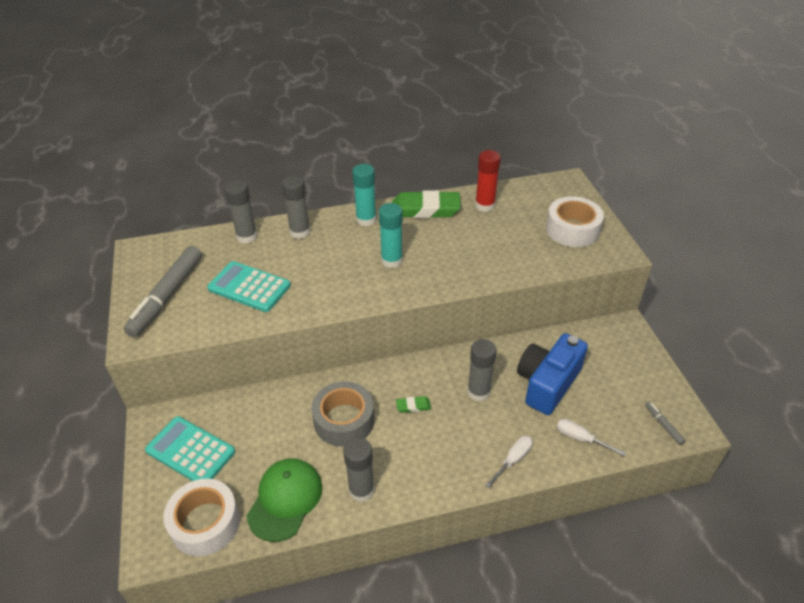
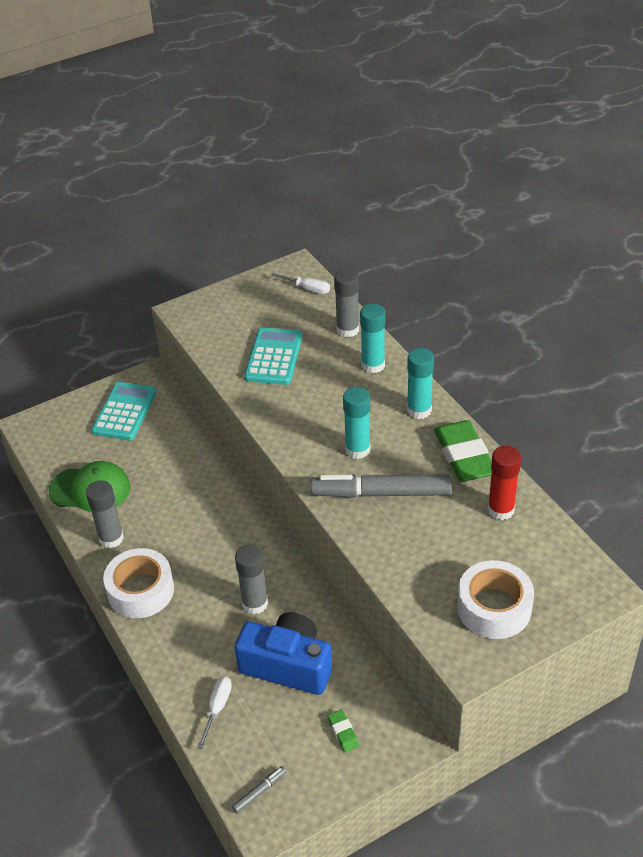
camera: 75 degrees right, 0 degrees up
(167, 296) = (242, 309): grey marker -> grey marker (381, 493)
(205, 523) = (58, 447): white tape -> white tape (141, 591)
(300, 232) = (373, 365): grey glue stick -> turquoise glue stick
(344, 420) = (186, 503): grey tape -> none
(413, 406) = (219, 552): green eraser -> green eraser (343, 732)
(513, 459) = (174, 650): white screwdriver -> white screwdriver (308, 289)

